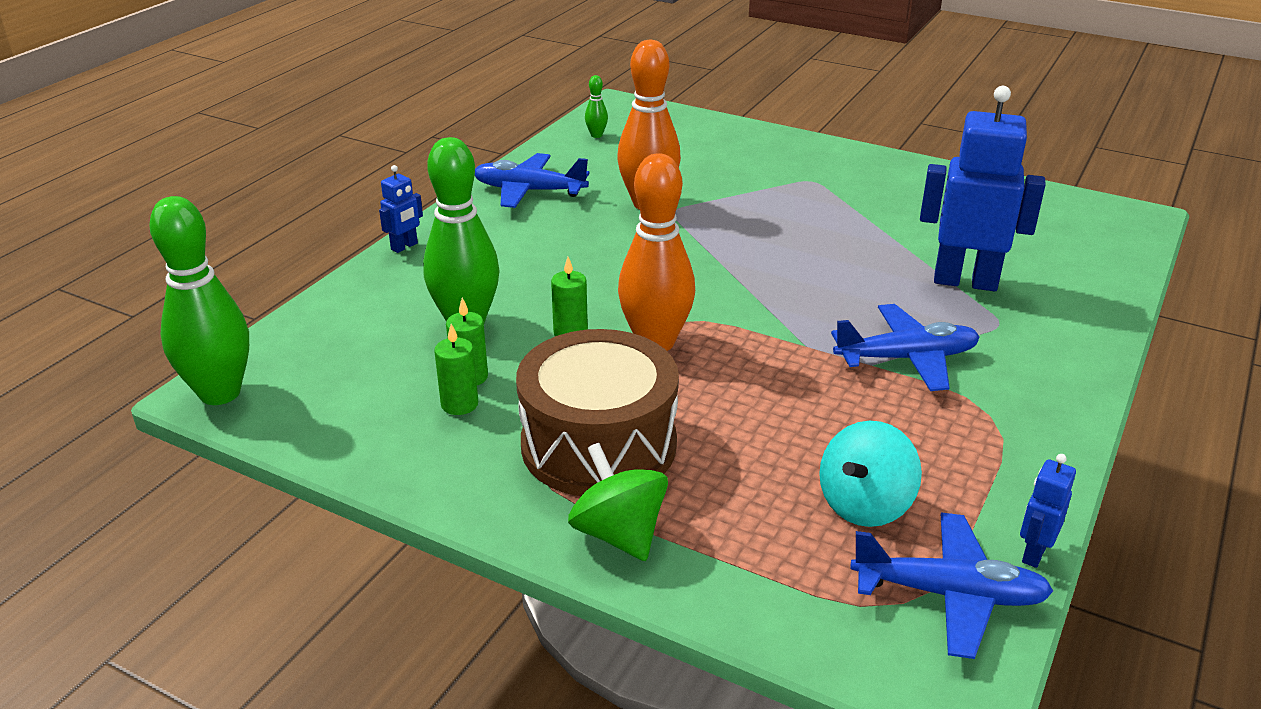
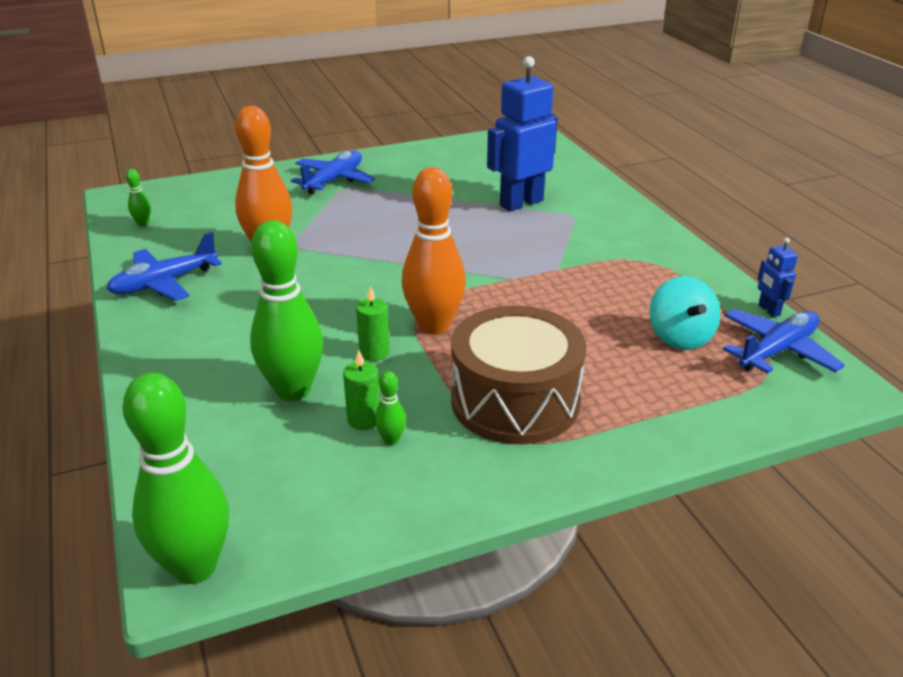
camera: 50 degrees left, 0 degrees up
(404, 247) = (138, 371): blue robot -> none
(459, 404) = (391, 439): green candle -> green bowling pin
(619, 534) = (615, 437): green spinning top -> none
(906, 358) = (566, 256): blue plane -> blue plane (334, 180)

